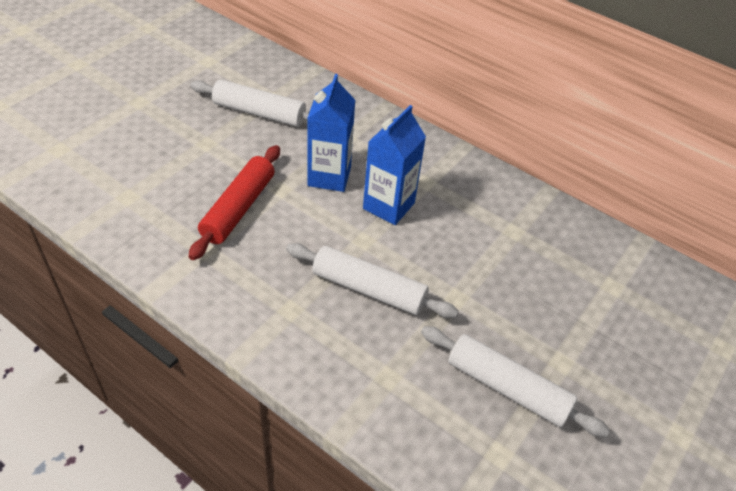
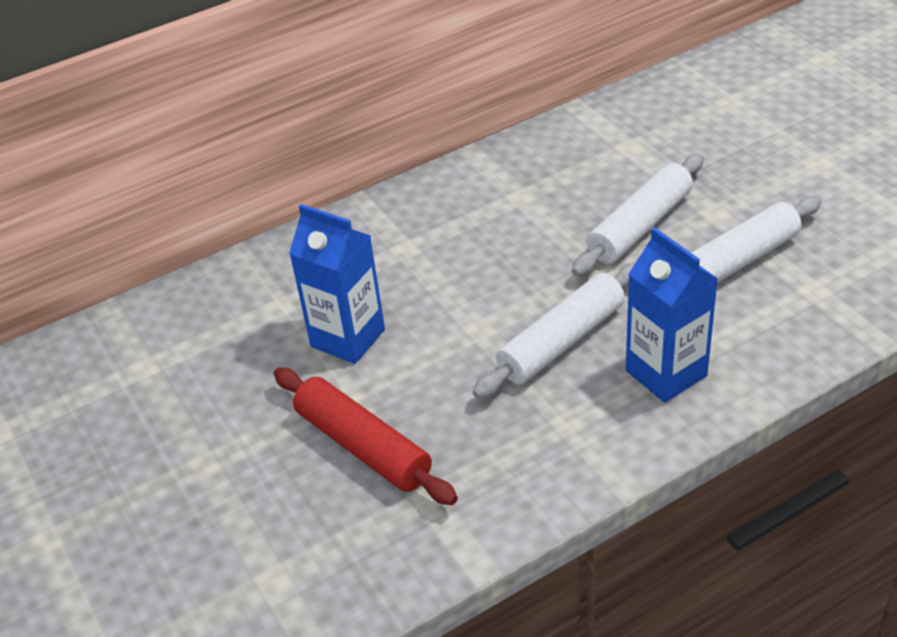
camera: 60 degrees left, 5 degrees down
(259, 113) = (169, 389): white rolling pin -> white rolling pin (640, 226)
(388, 206) = (430, 292): blue carton -> blue carton (666, 373)

